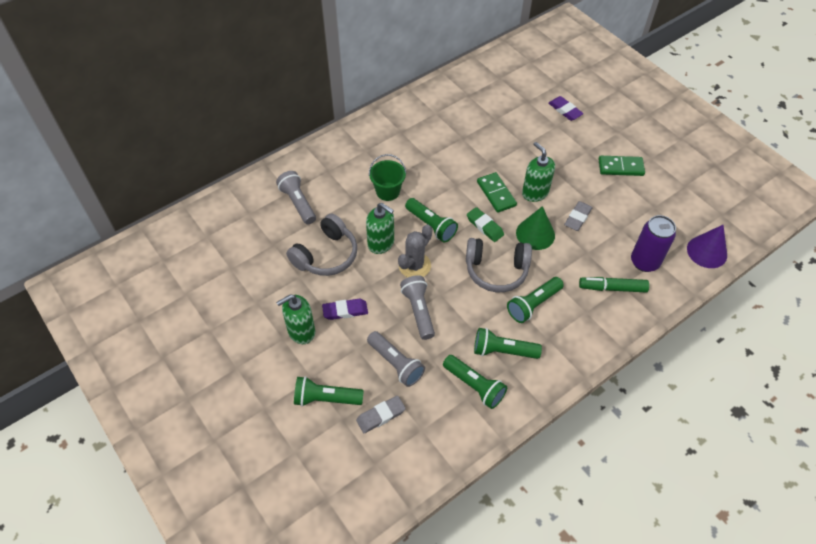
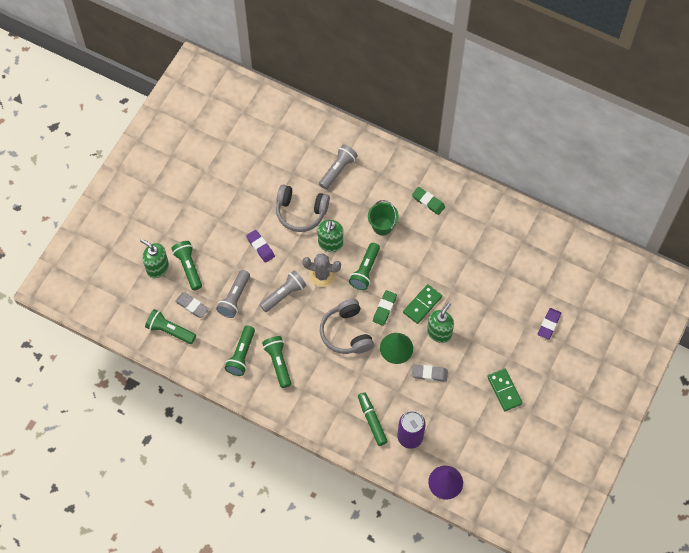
camera: 65 degrees right, 10 degrees up
(301, 331) = (230, 227): green soap dispenser -> green soap dispenser (157, 268)
(383, 146) = (428, 202): none -> green eraser
(533, 304) = (328, 369): green flashlight -> green flashlight (170, 331)

